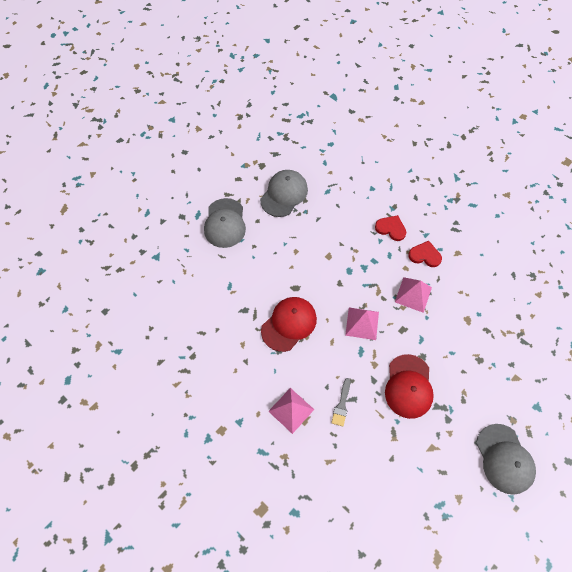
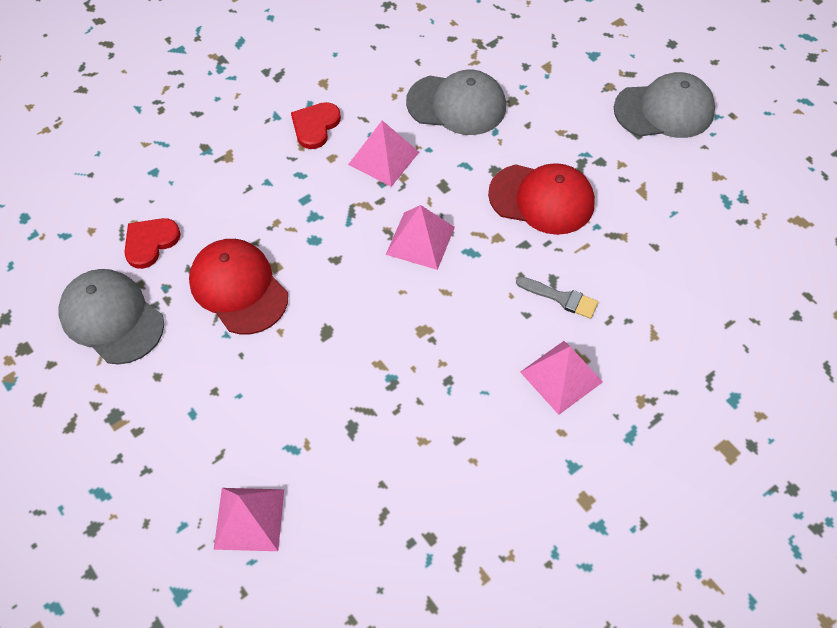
camera: 80 degrees left, 5 degrees down
(193, 275) = (249, 518): none -> pink pyramid
(225, 223) = (142, 439): grey cap -> grey cap (457, 105)
(289, 324) = (398, 354): red cap -> red cap (238, 288)
(391, 228) = (248, 161): red heart -> red heart (150, 242)

